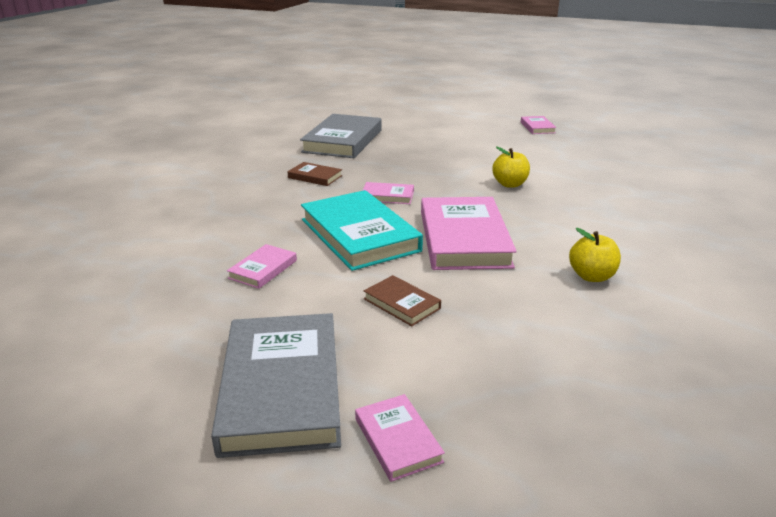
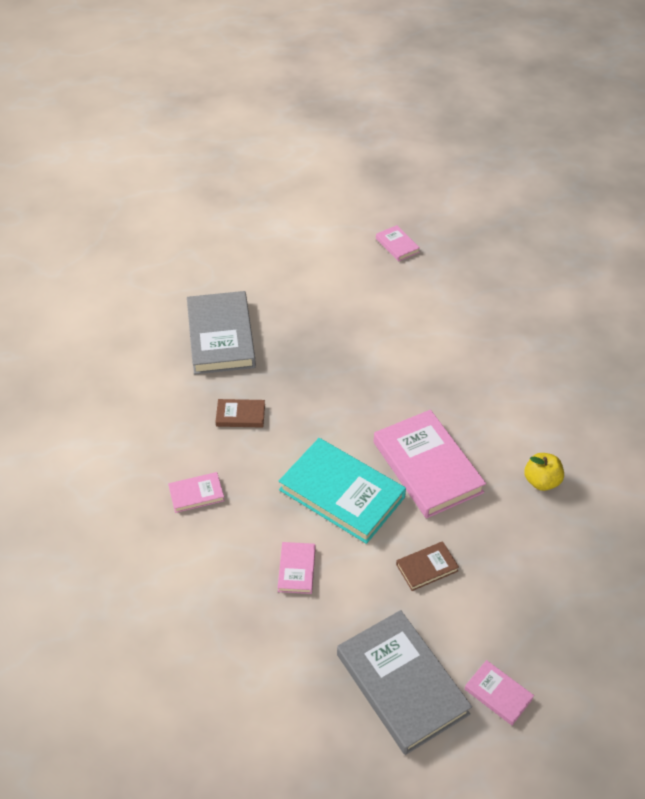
camera: 25 degrees left, 20 degrees up
(387, 196) = (328, 425): pink book -> pink book (196, 494)
(401, 304) = (427, 568): brown book -> brown book turned 45 degrees counterclockwise
(509, 184) = (422, 367): yellow apple -> none

